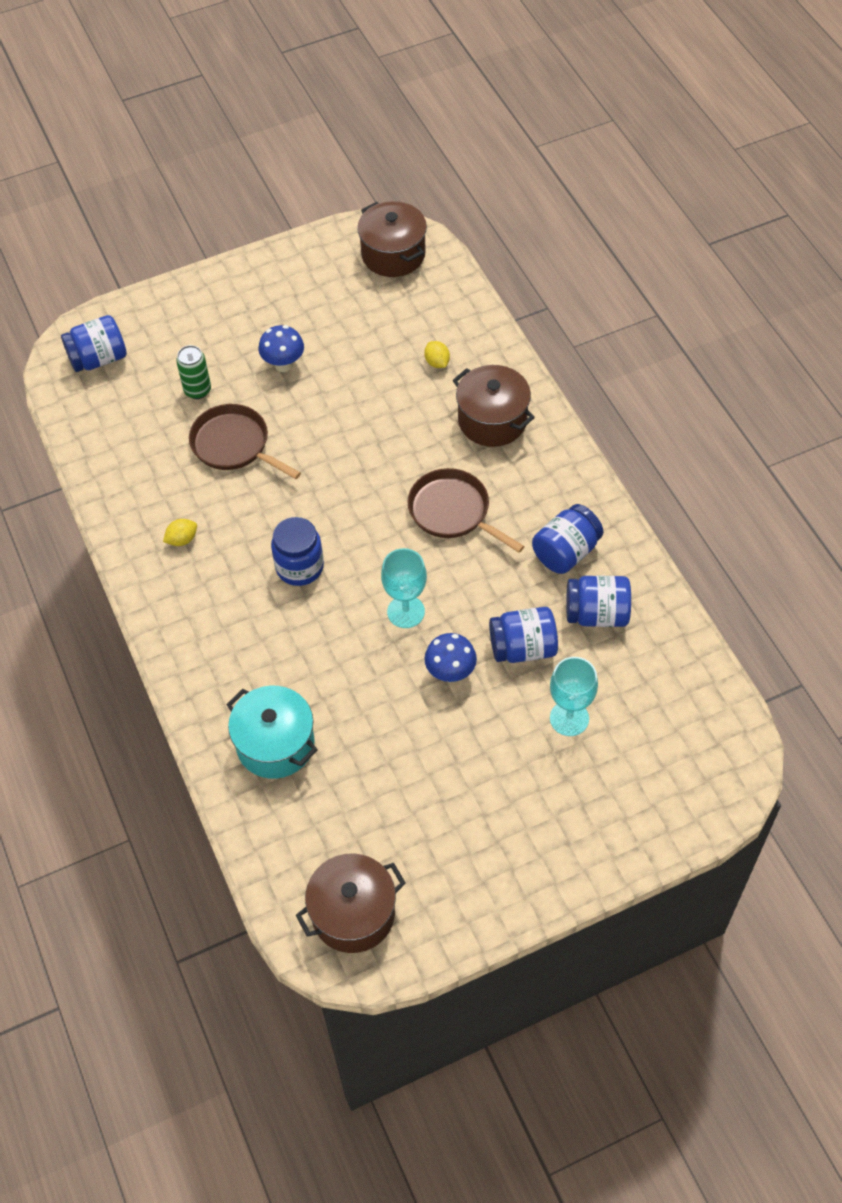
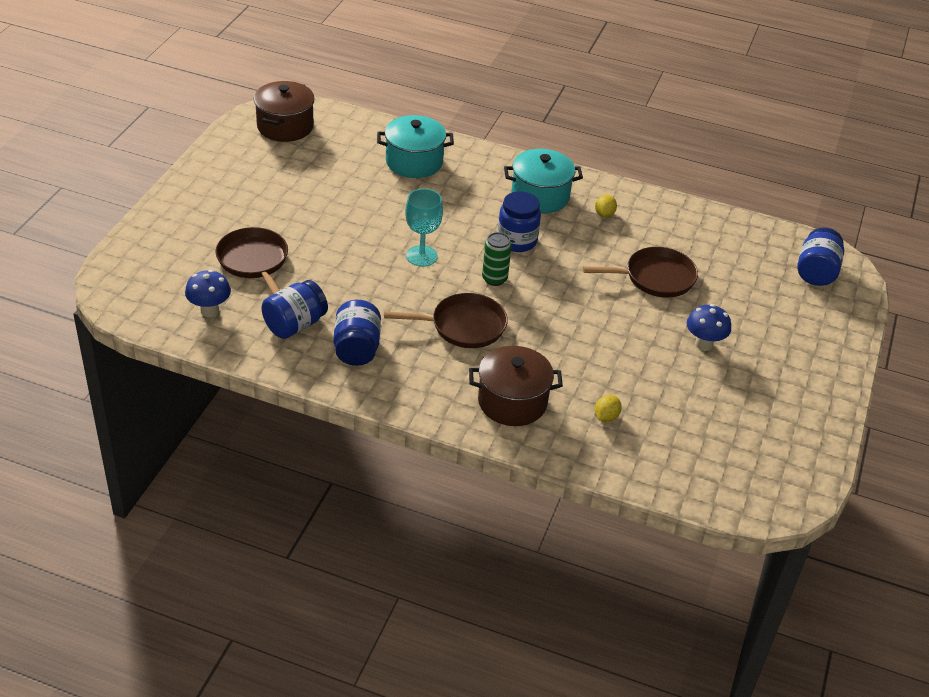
camera: 130 degrees right, 15 degrees down
(197, 390) = (728, 293): green can -> green can (494, 279)
(211, 604) = (540, 196): none -> turquoise pot
(393, 254) = (758, 481): brown pot -> none
(437, 362) = (606, 417): yellow lemon -> yellow lemon turned 75 degrees counterclockwise
(450, 673) = (355, 243): blue mushroom -> blue mushroom (209, 310)
(523, 648) = (324, 279): blue jar -> none
(569, 718) = (254, 261): turquoise goblet -> brown pan

